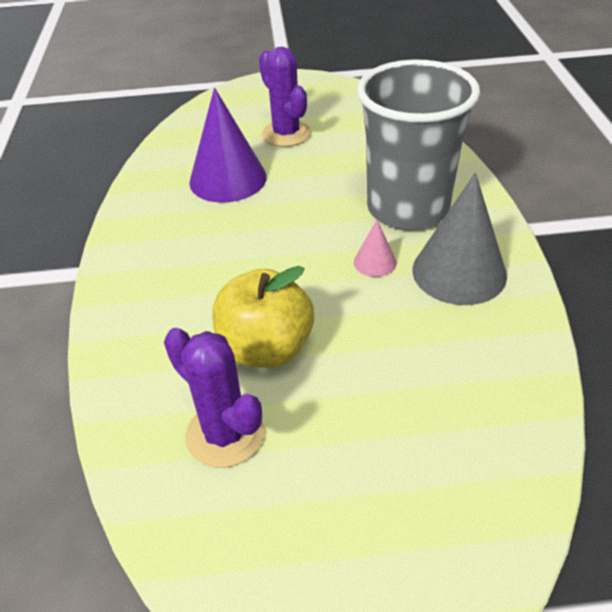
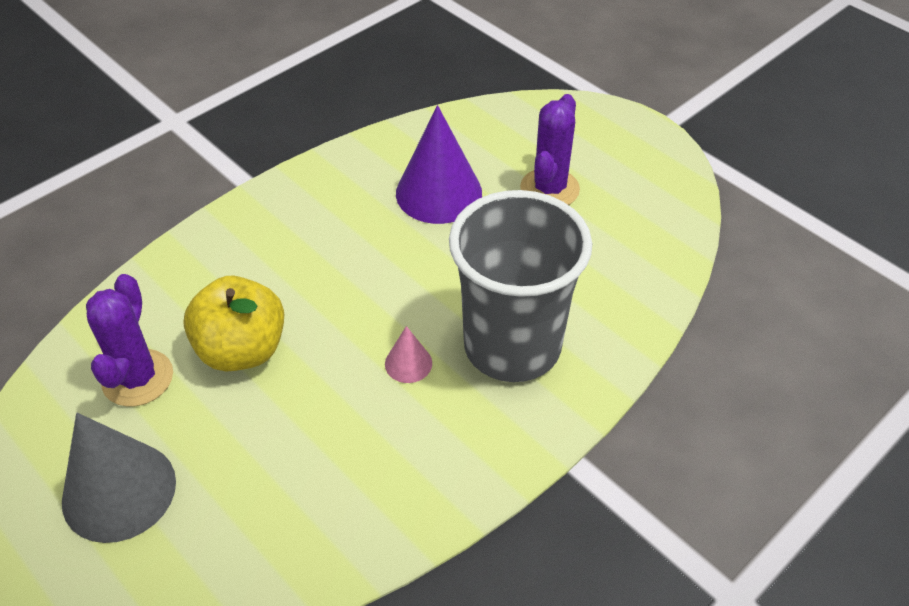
camera: 50 degrees right, 5 degrees up
(459, 272) = (446, 434): grey cone -> grey cone (119, 491)

